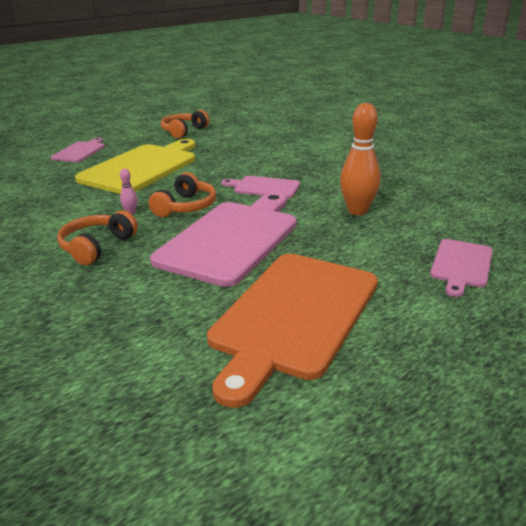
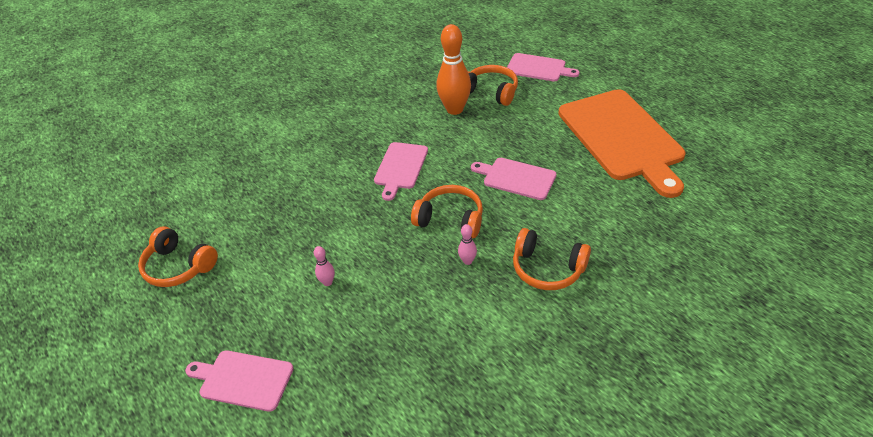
camera: 90 degrees left, 15 degrees up
(142, 167) = (327, 282): yellow cutting board -> pink bowling pin
(232, 238) = (516, 178): pink cutting board -> pink cutting board, size x0.50
(293, 316) = (622, 138): orange cutting board -> orange cutting board turned 45 degrees clockwise
(395, 231) = (490, 92): none -> orange headphones

